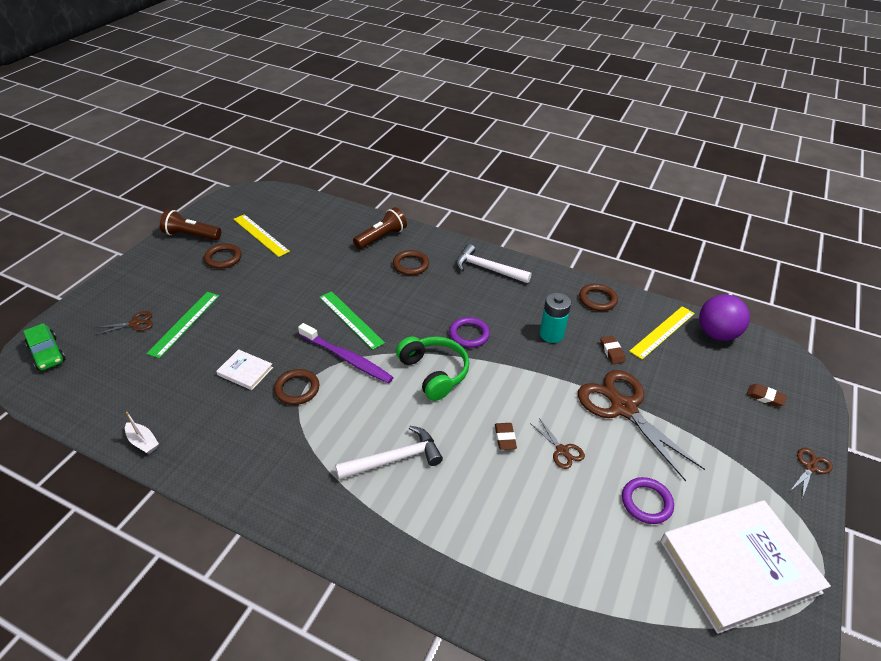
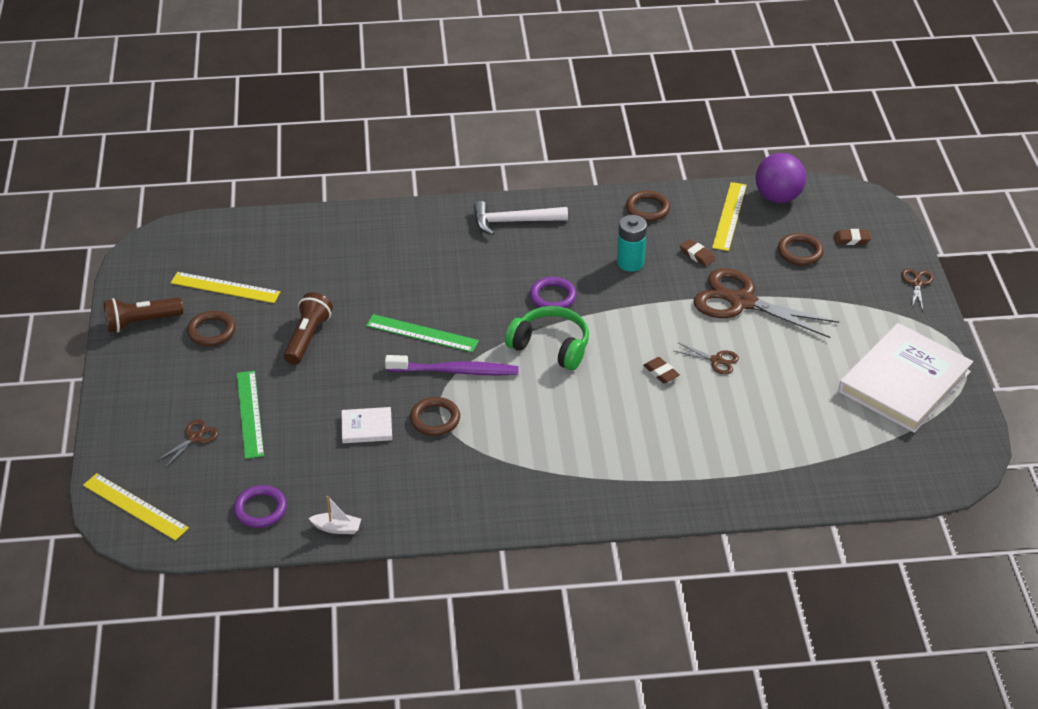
camera: 30 degrees left, 0 degrees up
(47, 353) = (135, 506): green car -> yellow ruler
(381, 237) = (367, 233): brown flashlight -> brown flashlight (307, 338)
(394, 459) = (581, 433): white hammer -> none
(411, 265) = (429, 251): brown ring -> brown ring (800, 252)
(646, 502) = (810, 369): purple ring -> purple ring (260, 509)

